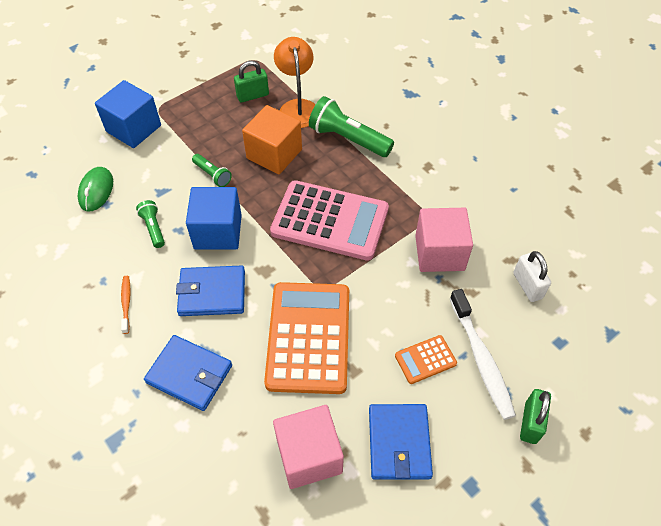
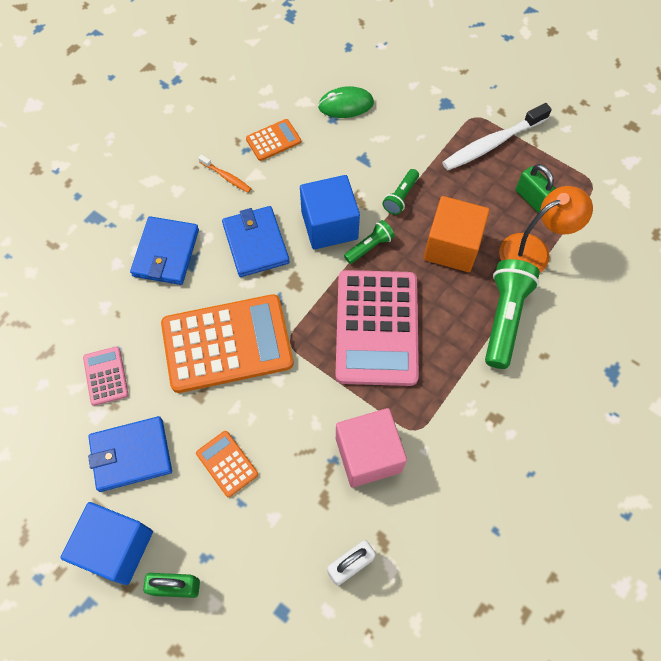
camera: 75 degrees right, 10 degrees up
(104, 255) = (273, 140): none -> orange calculator
(126, 303) = (226, 177): orange toothbrush -> orange toothbrush turned 60 degrees clockwise
(134, 128) = (437, 105): blue cube -> blue cube (116, 547)
(153, 228) = (316, 168): green flashlight -> green flashlight (370, 246)
(309, 455) = (105, 376): pink cube -> pink calculator
(481, 359) = (240, 523): white toothbrush -> white toothbrush (492, 144)

